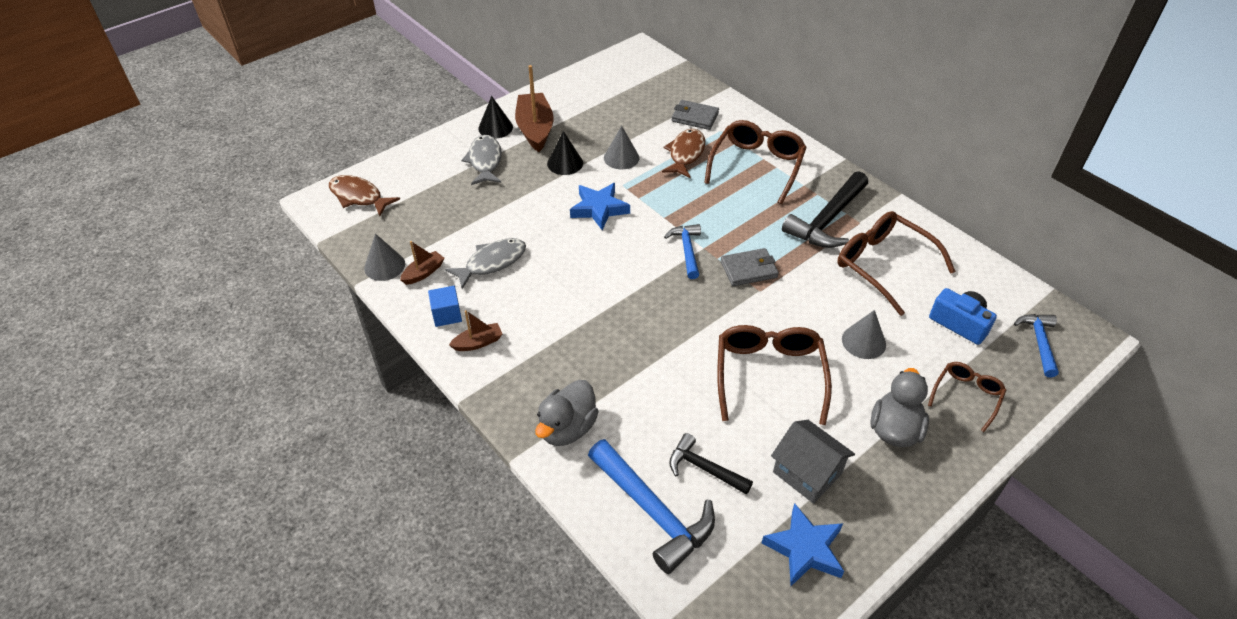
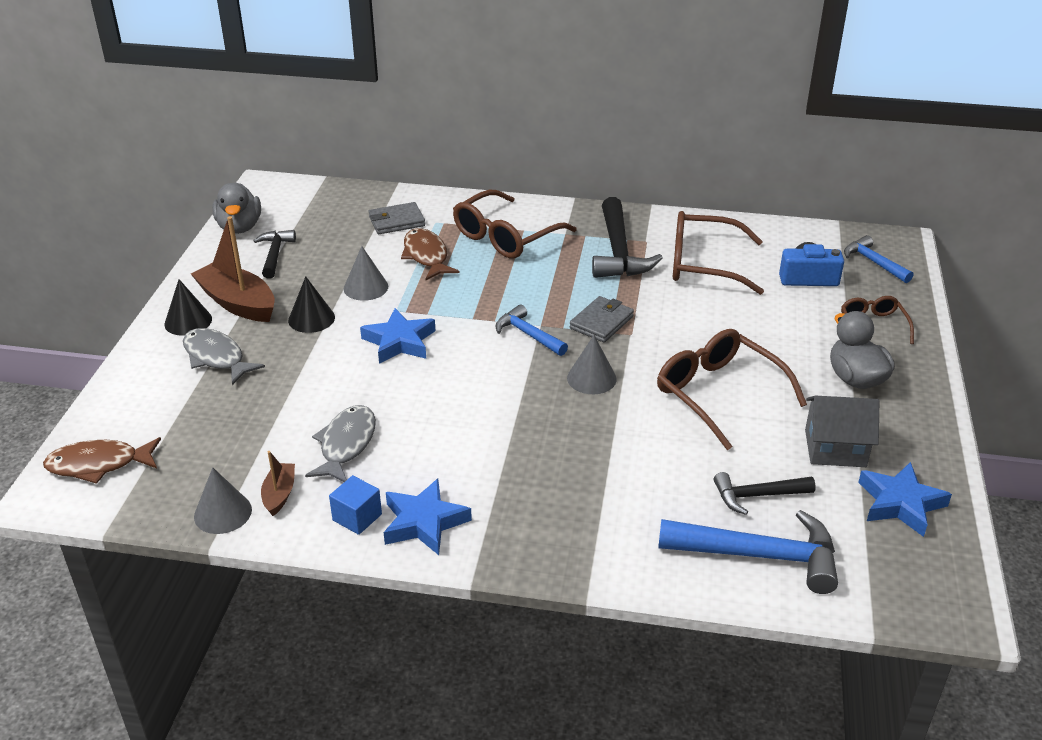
camera: 40 degrees left, 10 degrees down
(478, 343) = (424, 522): brown boat -> blue star
(567, 428) = (605, 540): grey duck -> grey duck (239, 227)
(592, 105) = (275, 254): none -> black hammer
(757, 166) = (505, 237): brown glasses -> brown glasses turned 120 degrees counterclockwise
(863, 341) = (757, 328): grey cone -> grey cone (591, 378)

